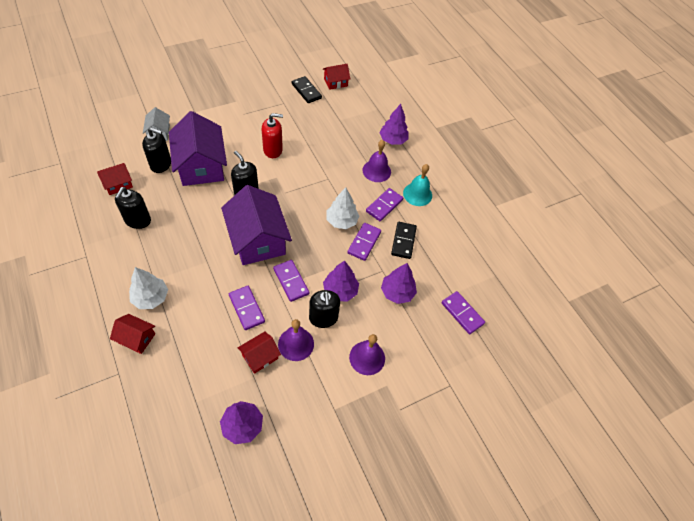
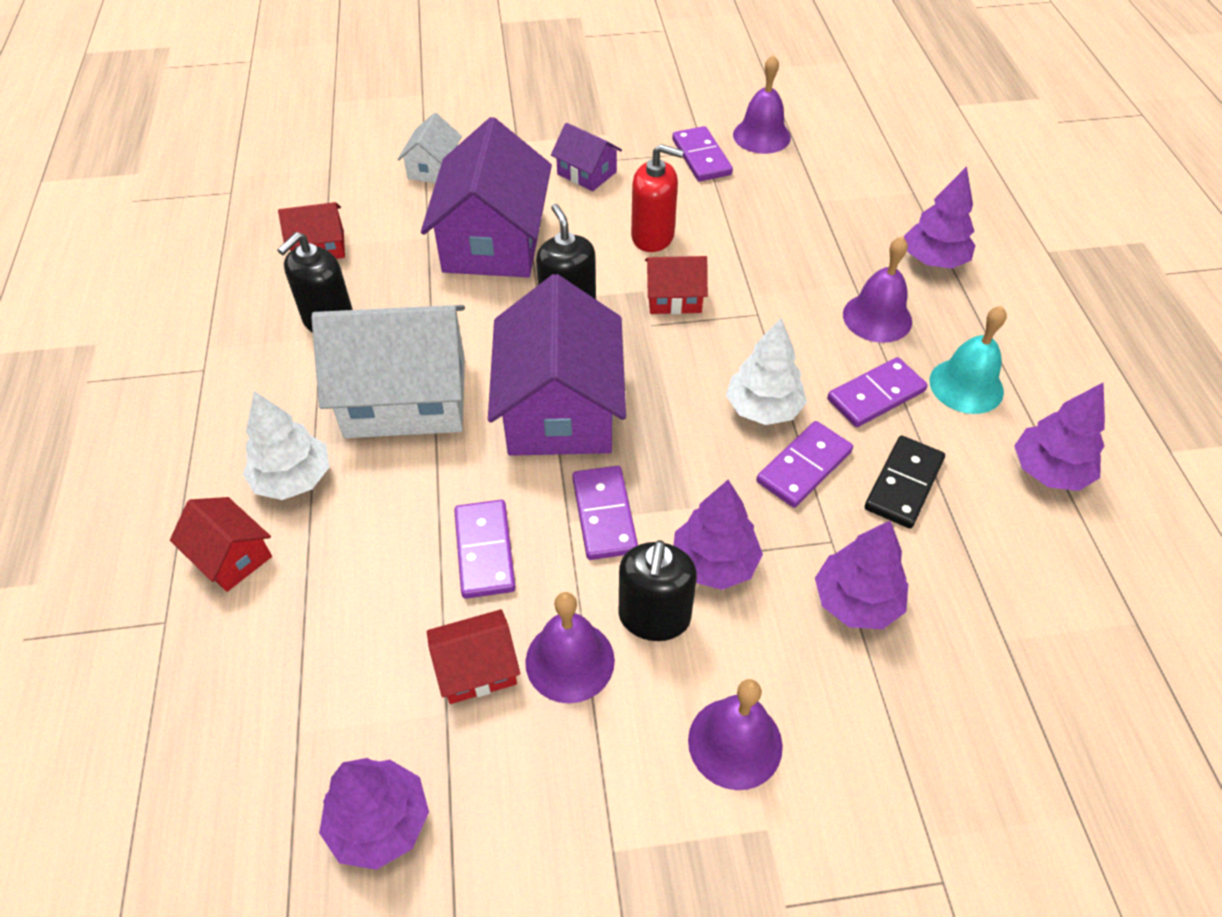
camera: 25 degrees right, 5 degrees down
(161, 164) = (415, 225): black soap dispenser -> none
(188, 249) = (406, 397): none -> white house
(233, 123) = (587, 173): none -> purple house
(306, 91) = (761, 136): black domino -> purple bell
(335, 82) = (831, 128): red house -> red house (674, 298)
(455, 223) = (1049, 471): none -> purple tree
(462, 313) = (1021, 697): purple domino -> purple domino (701, 157)

